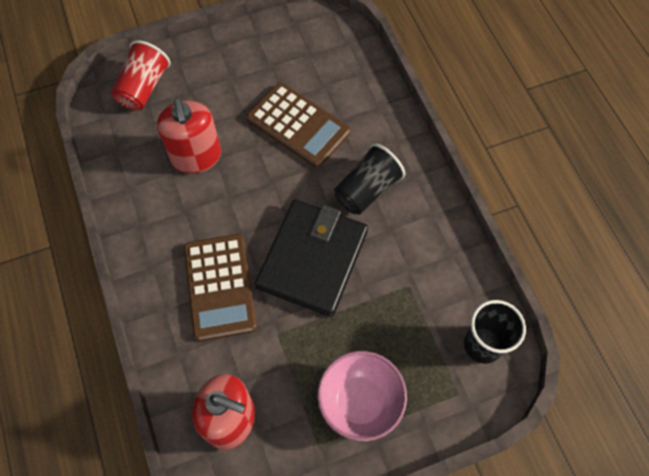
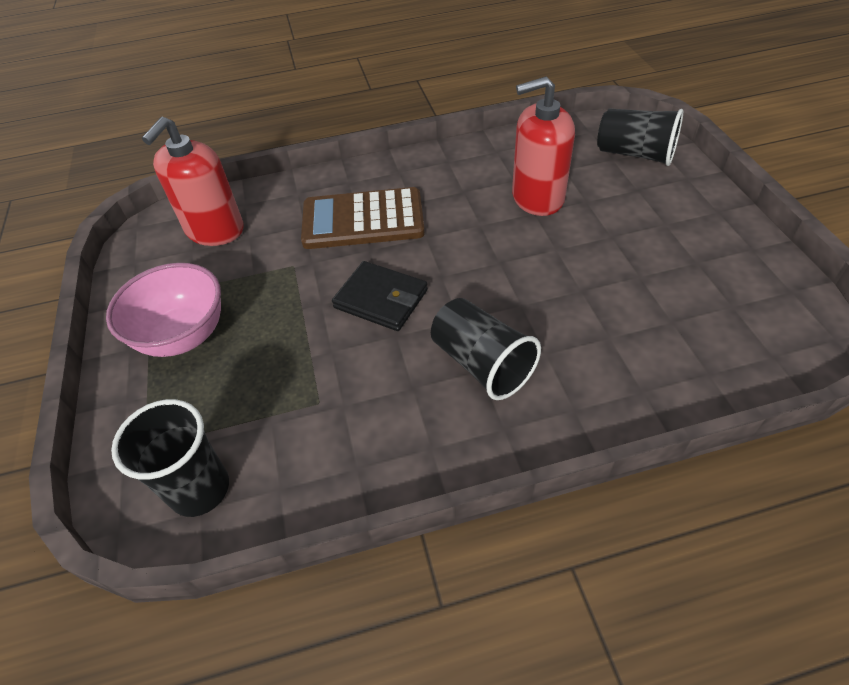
camera: 100 degrees right, 15 degrees down
(144, 88) = (635, 154): red cup -> black cup
(298, 125) = (592, 290): brown calculator -> none
(312, 259) = (381, 299): black wallet -> black wallet, size x0.57

